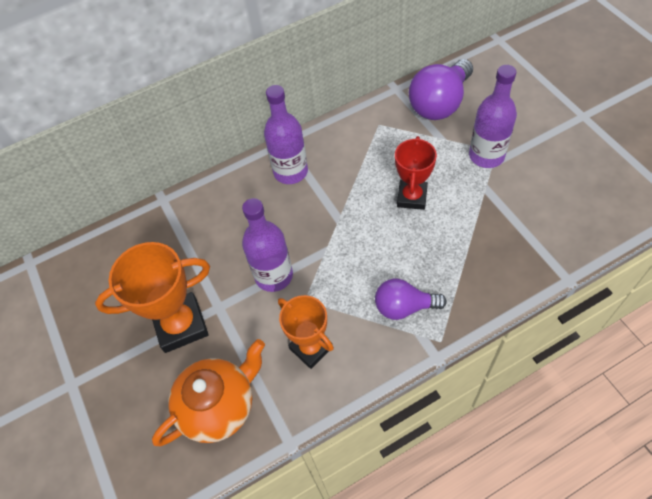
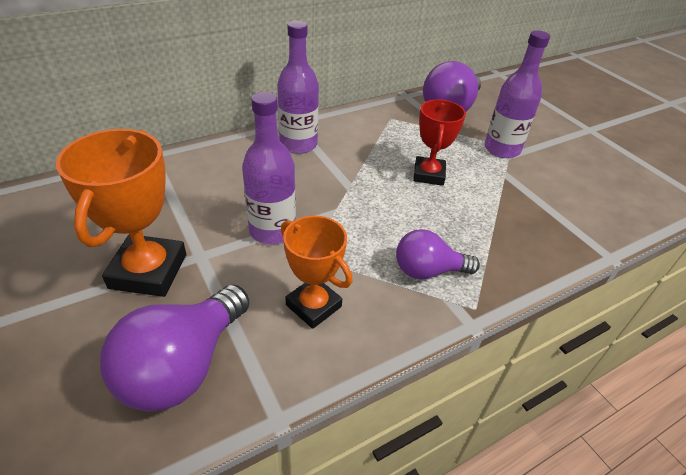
camera: 10 degrees left, 15 degrees down
(181, 325) = (148, 271): orange trophy -> orange trophy turned 60 degrees counterclockwise
(219, 406) = (183, 366): orange teapot -> purple light bulb

